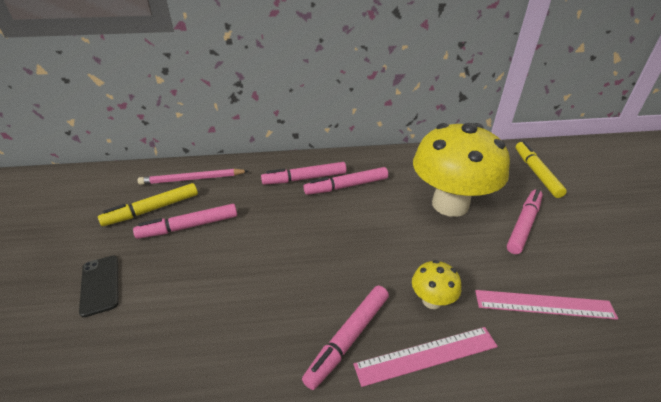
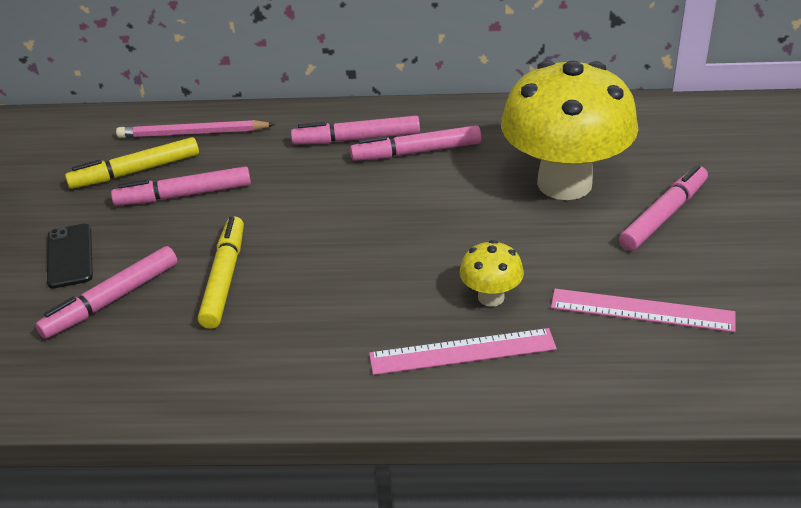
camera: 10 degrees right, 0 degrees up
(349, 338) = (371, 329): pink marker -> pink marker (112, 300)
(536, 173) = (723, 145): yellow marker -> yellow marker (224, 279)

